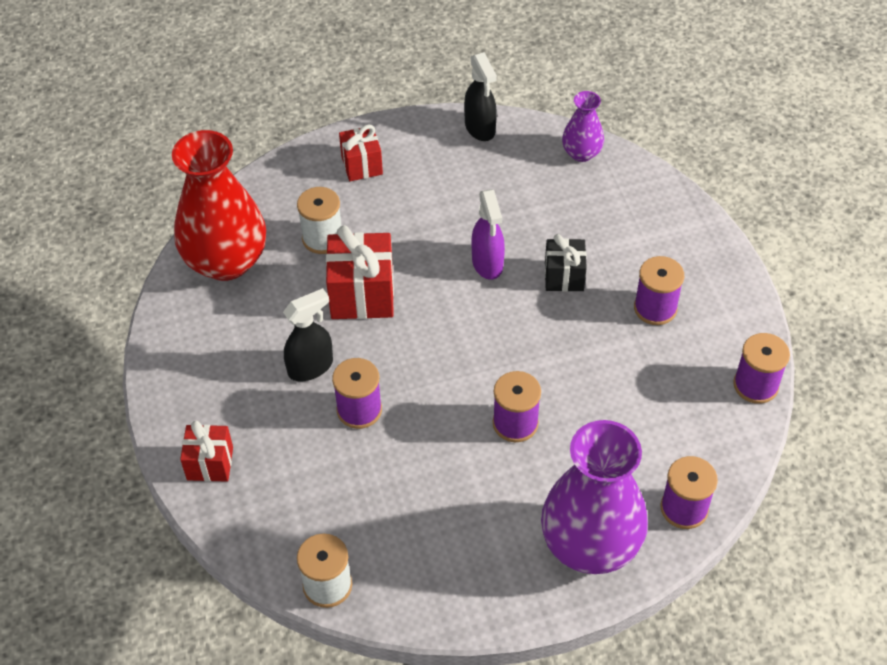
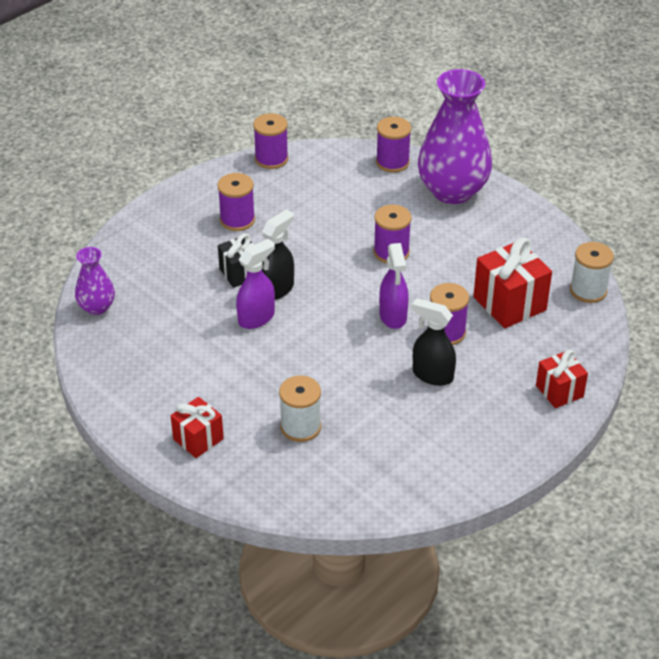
camera: 120 degrees left, 10 degrees down
(226, 261) = (371, 479): red vase -> none
(362, 294) = (341, 376): red gift -> red gift (509, 303)
(414, 375) = (393, 316): none -> purple spray bottle
(480, 128) = (103, 379): black spray bottle -> black spray bottle (277, 289)

